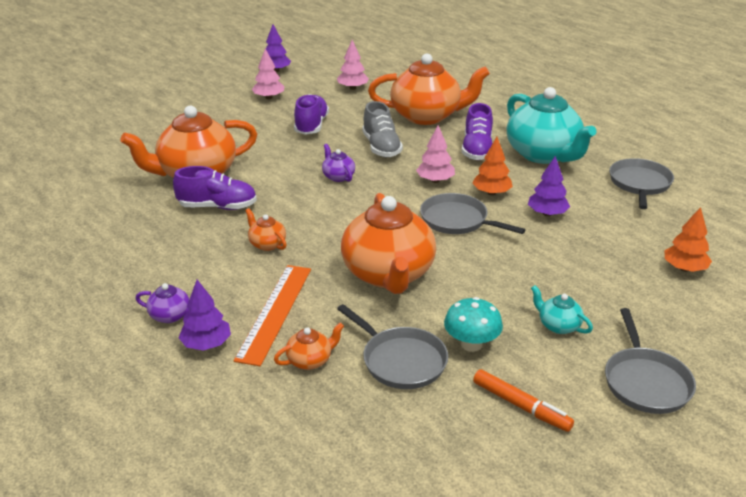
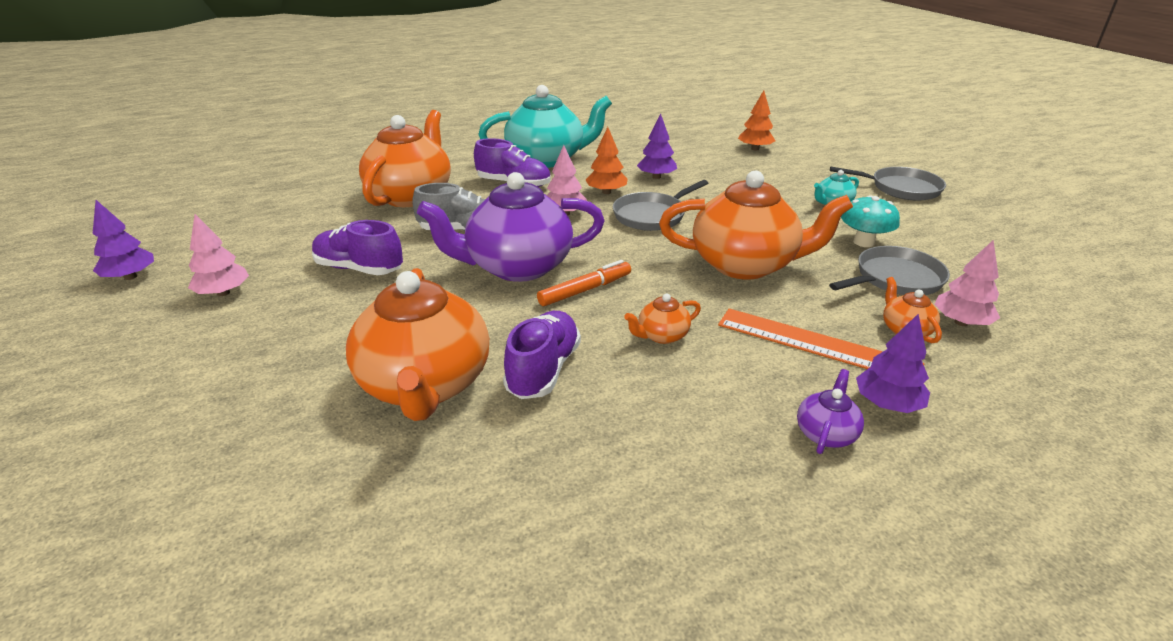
camera: 75 degrees left, 0 degrees up
(338, 176) = (517, 267): purple teapot -> purple teapot, size x2.37
(352, 88) = (278, 227): pink tree -> pink tree (961, 322)
(521, 406) = (945, 236): orange marker -> orange marker (585, 290)
(639, 184) = (623, 137): grey pan -> none

